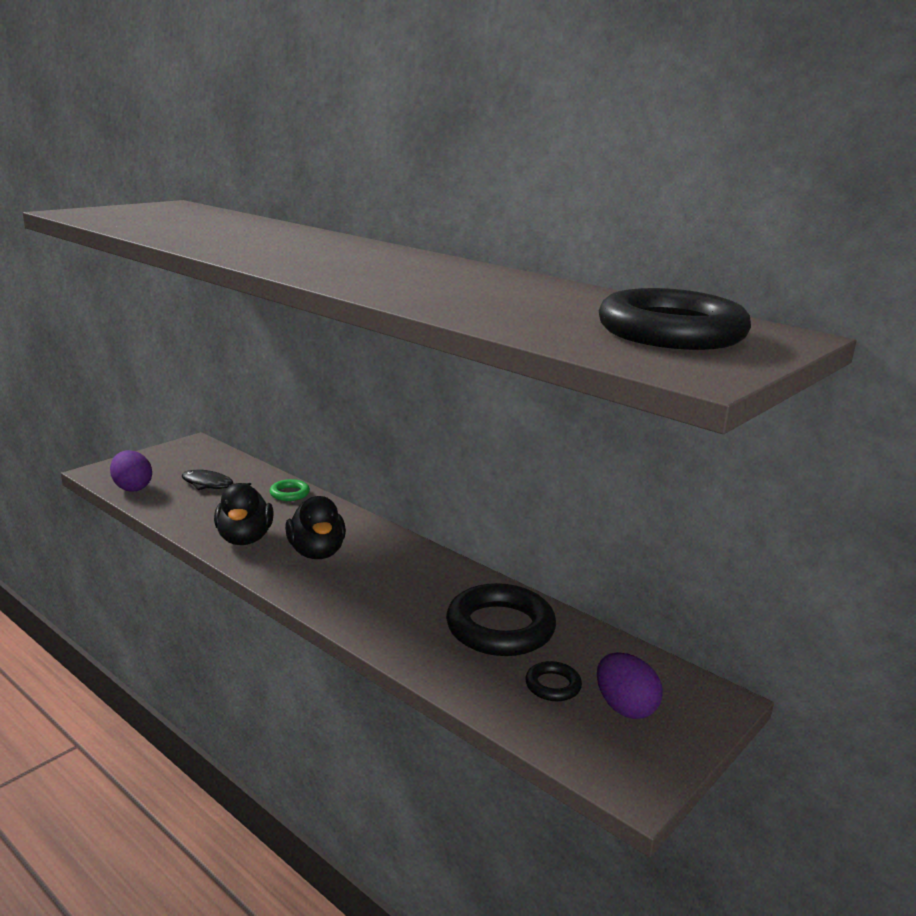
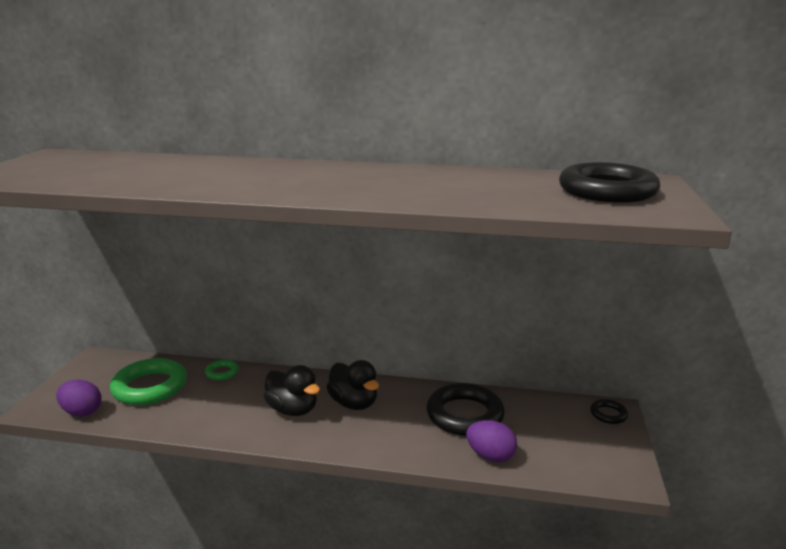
camera: 30 degrees left, 0 degrees up
(210, 485) = (150, 387): black fish -> green ring
(244, 539) = (227, 419): black duck -> black duck (354, 403)
(553, 685) = (531, 439): black ring -> black ring (608, 414)
(625, 707) = (579, 435): purple egg -> purple egg (490, 456)

